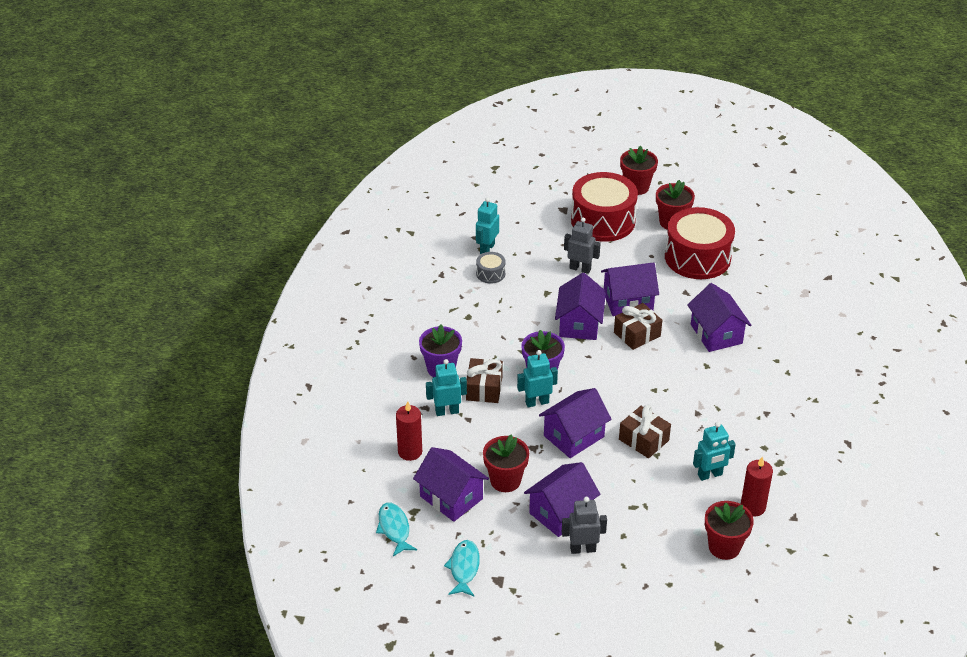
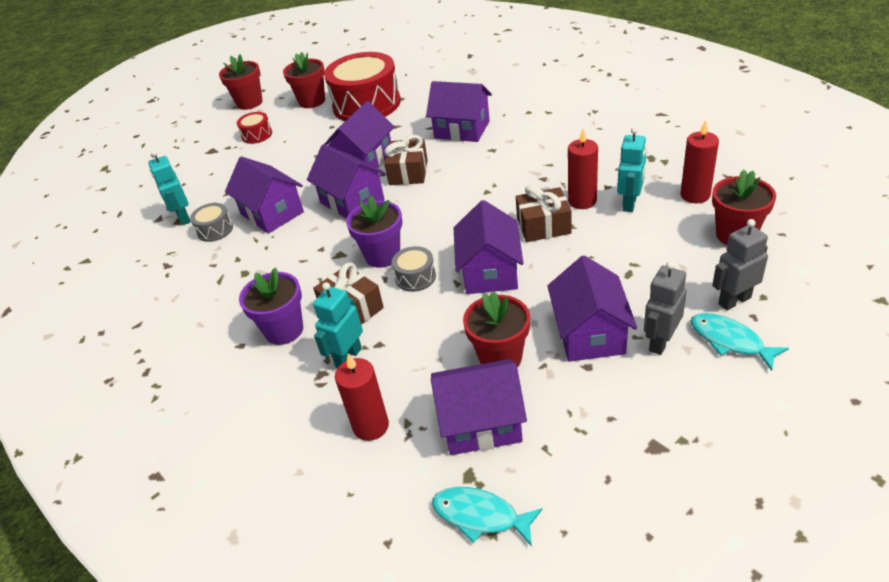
camera: 45 degrees left, 0 degrees up
(464, 568) = (609, 473): turquoise fish -> turquoise fish (730, 341)
(531, 290) = (272, 213): none -> purple house
(537, 402) = (415, 277): turquoise robot -> grey drum
(580, 269) = (289, 171): grey robot -> grey robot (734, 300)
(603, 221) = (257, 135): red drum -> red drum, size x0.44
(690, 447) = (582, 201): none -> red candle

